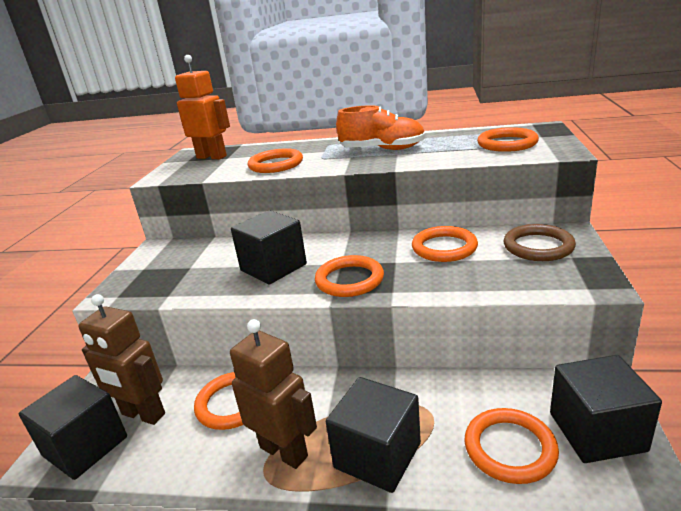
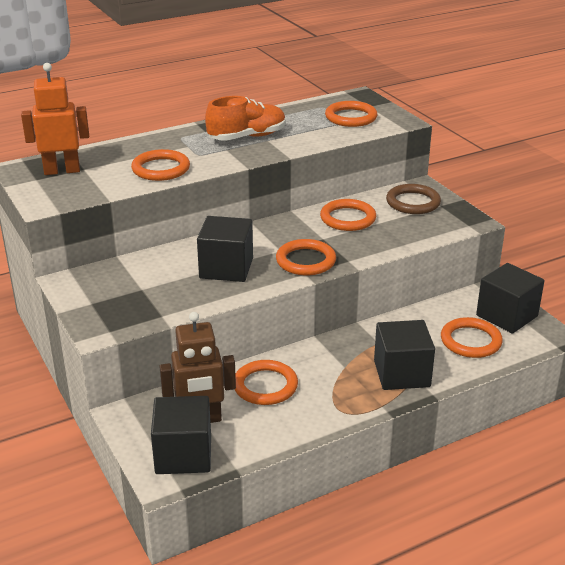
camera: 40 degrees left, 5 degrees up
(284, 451) = (340, 395): brown robot -> none

